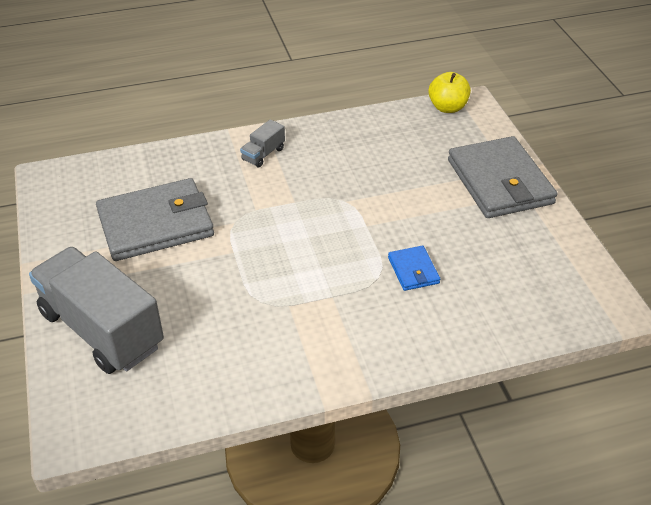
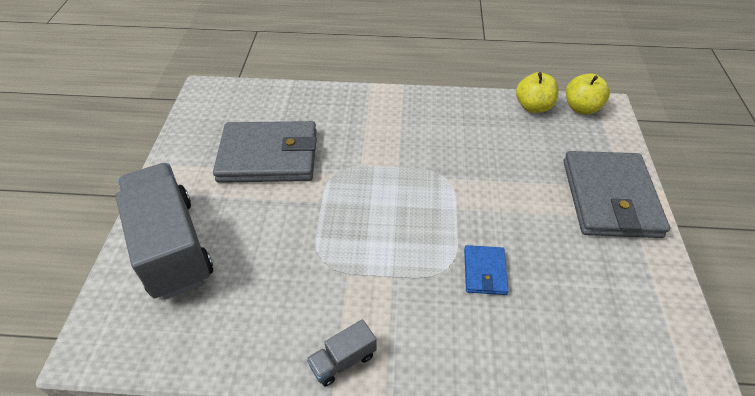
camera: 20 degrees right, 5 degrees up
(263, 154) = (390, 113): grey truck -> grey truck (343, 360)
(402, 116) = (533, 107): none -> yellow apple

